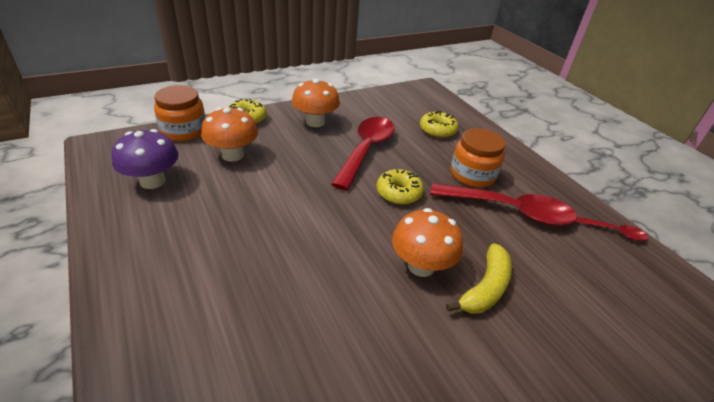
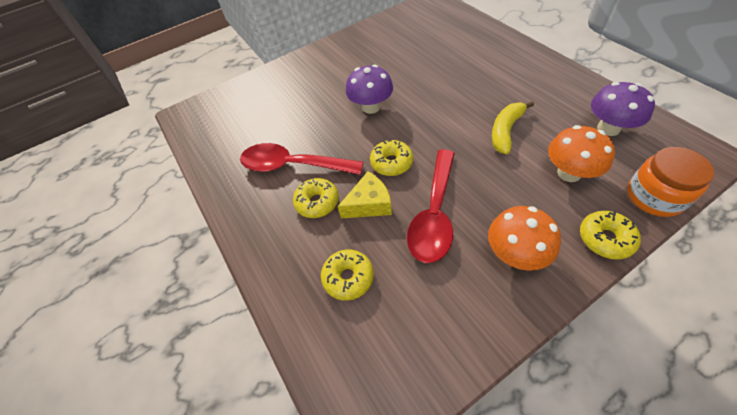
camera: 175 degrees left, 15 degrees up
(421, 266) = (371, 107): orange mushroom -> purple mushroom
(422, 165) = (369, 204): none -> yellow cheese
(472, 175) = (317, 202): orange jar -> yellow donut
(485, 288) = (330, 102): yellow banana -> yellow banana (505, 131)
(614, 232) = (211, 162): red spoon -> none

